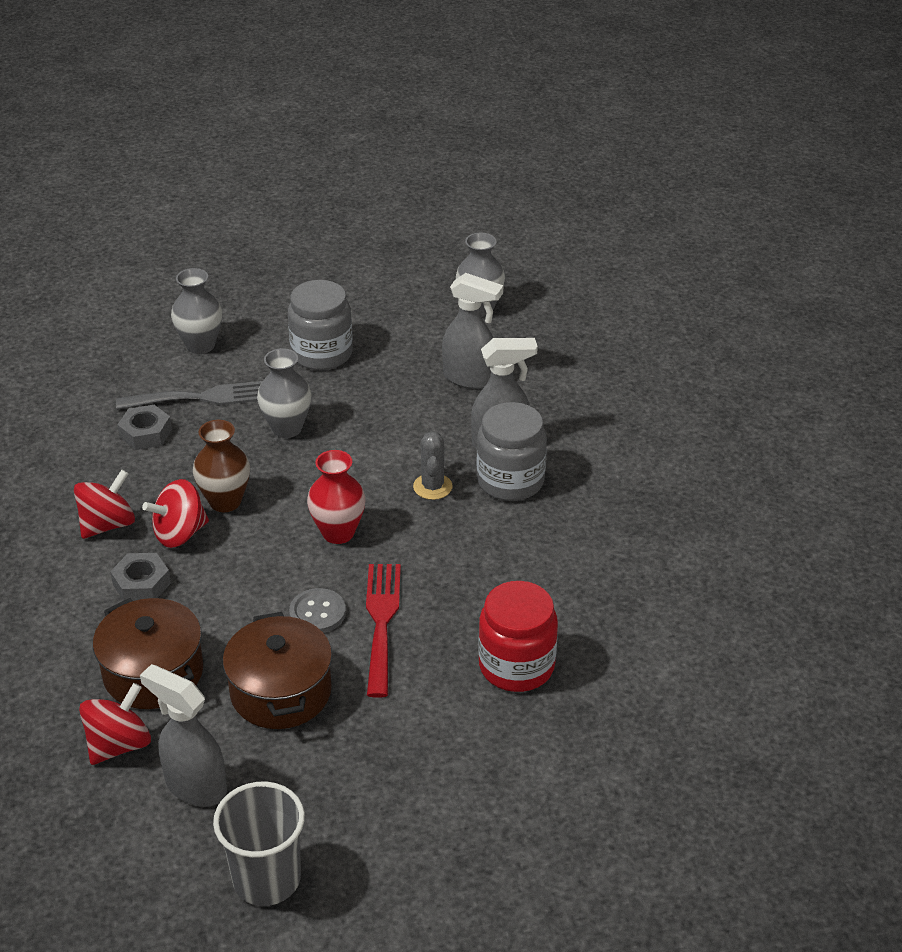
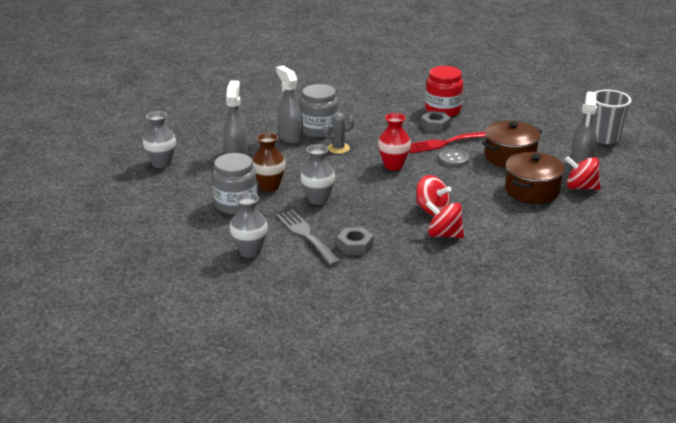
camera: 110 degrees left, 10 degrees down
(141, 584) = (478, 210): grey nut -> grey nut (435, 125)
(225, 501) = (395, 203): brown vase -> brown vase (269, 187)

